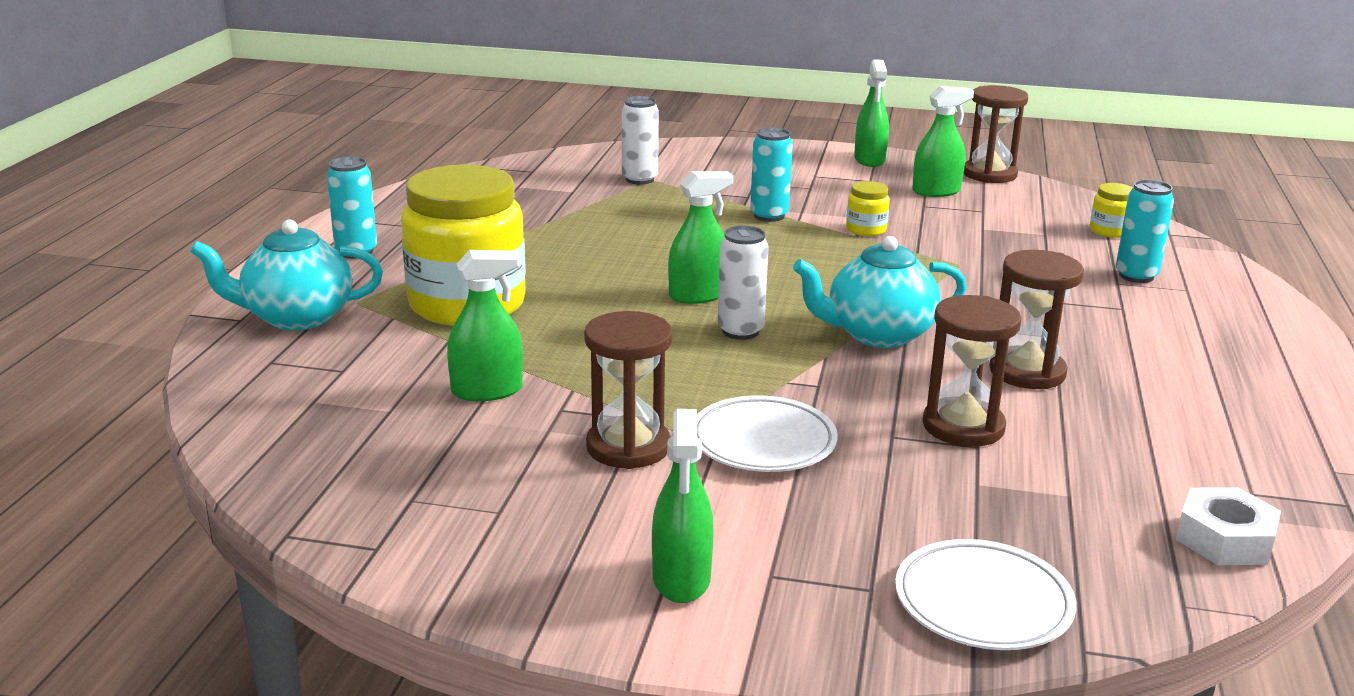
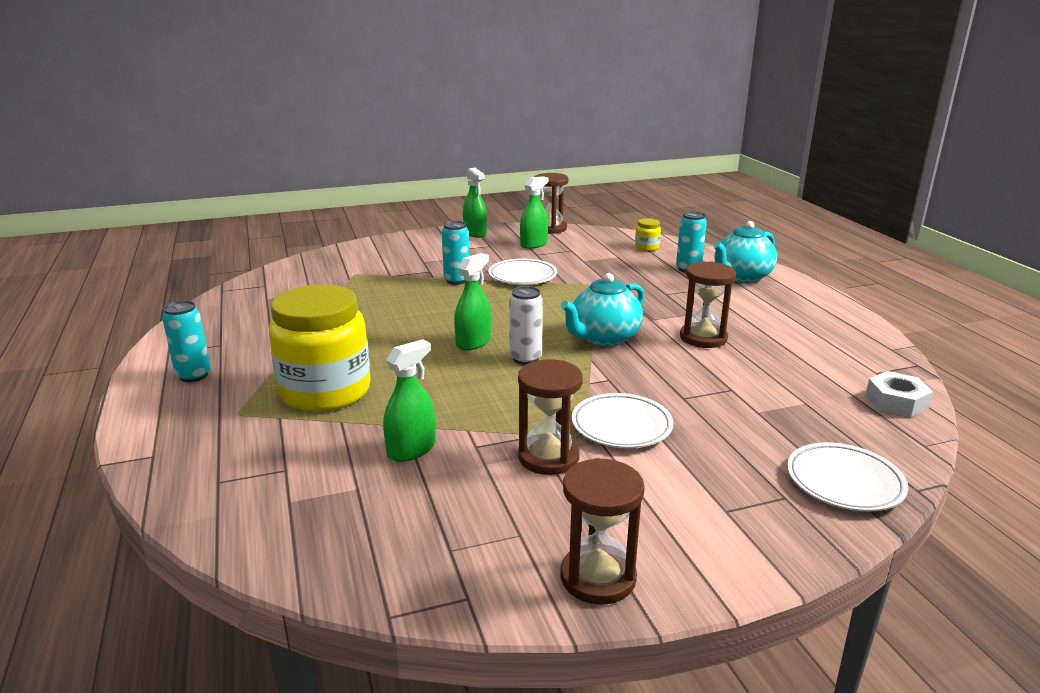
camera: 30 degrees left, 0 degrees up
(296, 317) = (201, 440): turquoise teapot -> turquoise teapot (741, 277)
(639, 179) = (347, 275): white can -> none
(681, 578) = (682, 534): green spray bottle -> none
(866, 230) = (522, 276): yellow jar -> white plate
(963, 426) = (711, 380): brown hourglass -> brown hourglass (598, 577)

